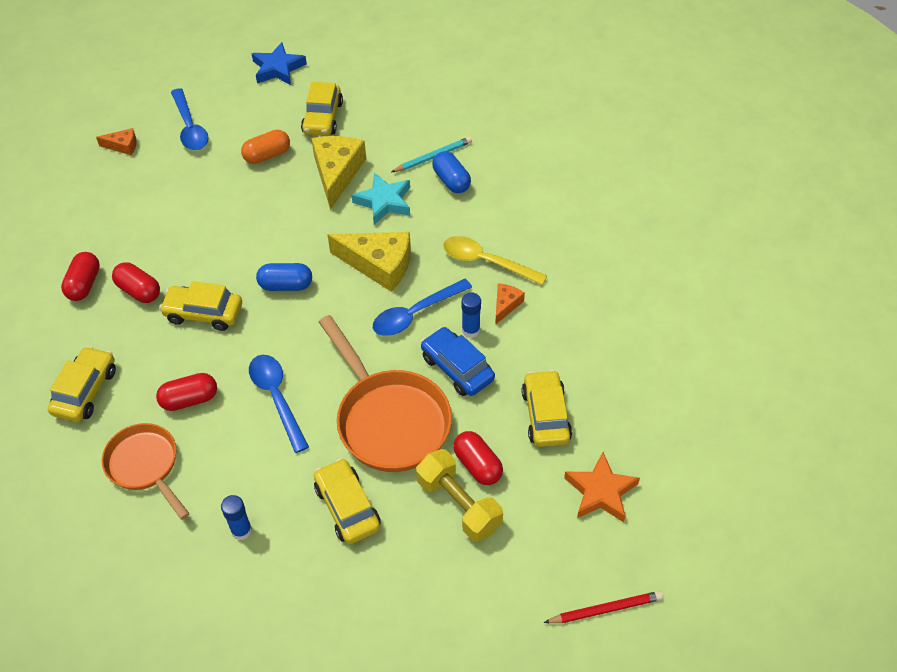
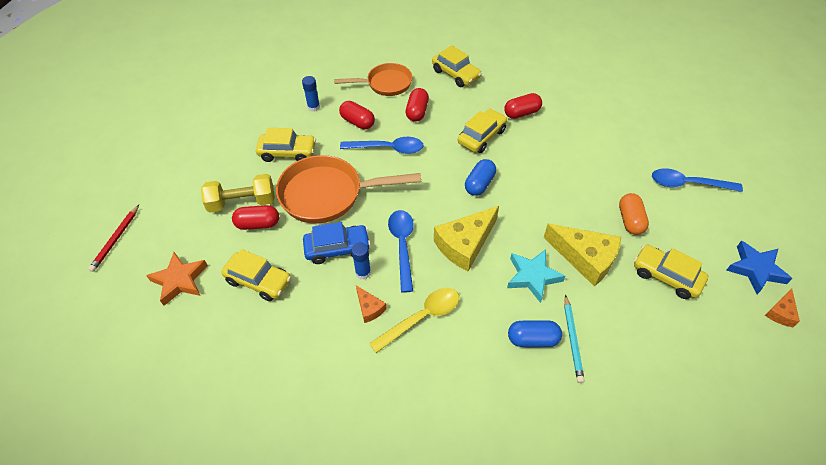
camera: 120 degrees right, 0 degrees up
(84, 284) = (543, 91): red capsule -> red capsule (357, 122)
(123, 146) = (680, 141): orange cheese -> orange cheese (780, 312)

